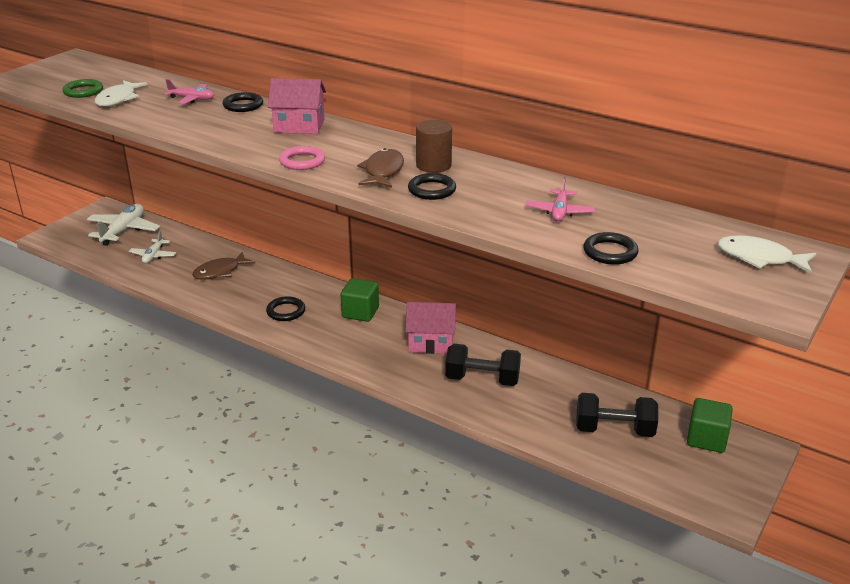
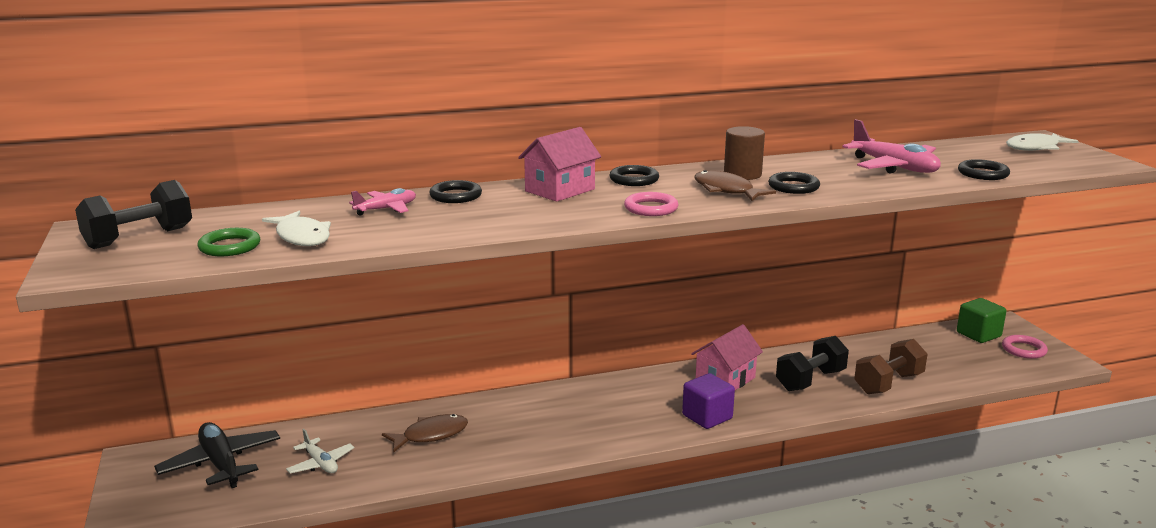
camera: 50 degrees left, 10 degrees down
(123, 230) = (221, 464): white plane -> black plane
(220, 272) = (431, 435): brown fish -> brown fish turned 120 degrees counterclockwise
(286, 311) = (570, 427): black ring -> black ring (634, 179)
(360, 312) = (629, 391): green cube -> none
(364, 356) = (707, 417): none -> purple cube
(530, 418) = (888, 383): none -> brown dumbbell
(559, 212) = (894, 167): pink plane -> pink plane, size x1.70
(614, 430) = (936, 359): black dumbbell -> black dumbbell (139, 238)
(714, 475) = (1023, 350): none -> pink ring

